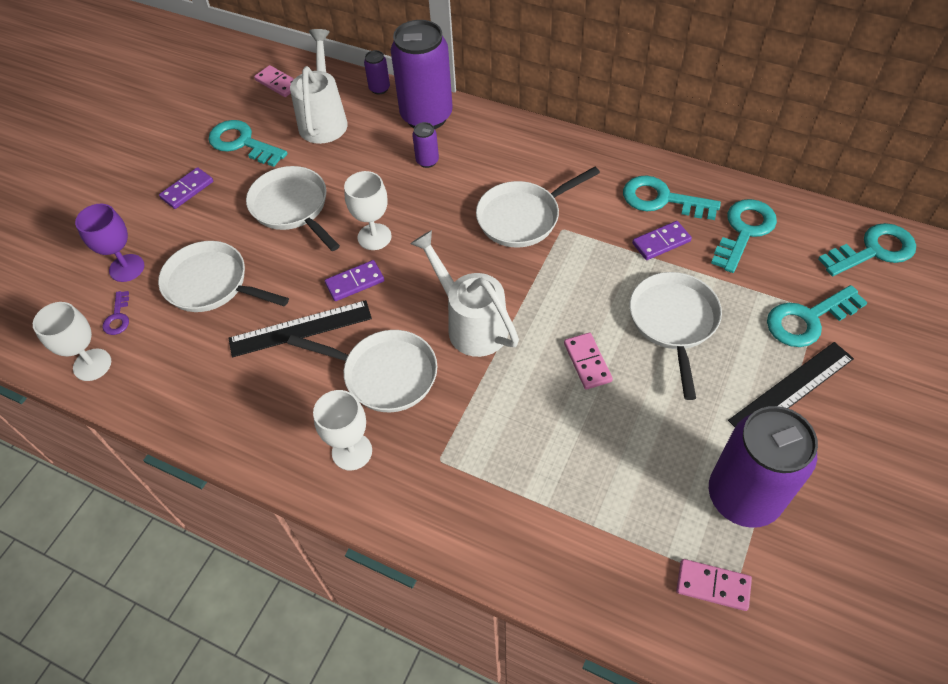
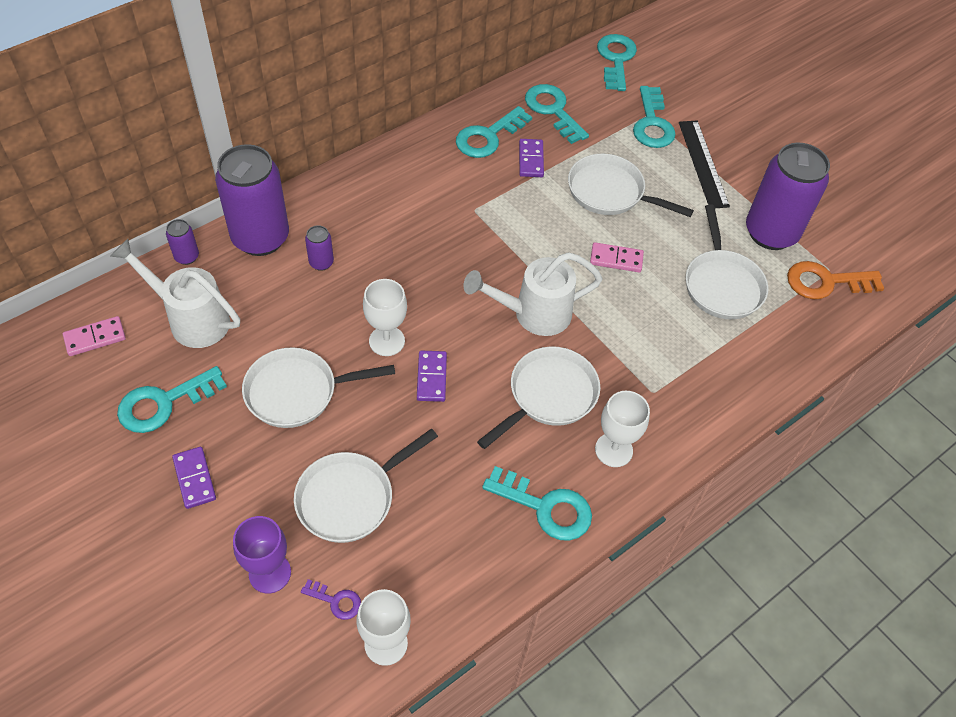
camera: 70 degrees left, 0 degrees up
(263, 421) = (545, 507): none -> turquoise key
(300, 328) = (458, 440): black ruler -> none
(523, 217) = (442, 228): white pan -> white pan (722, 284)
(713, 585) = (826, 282): pink domino -> orange key

